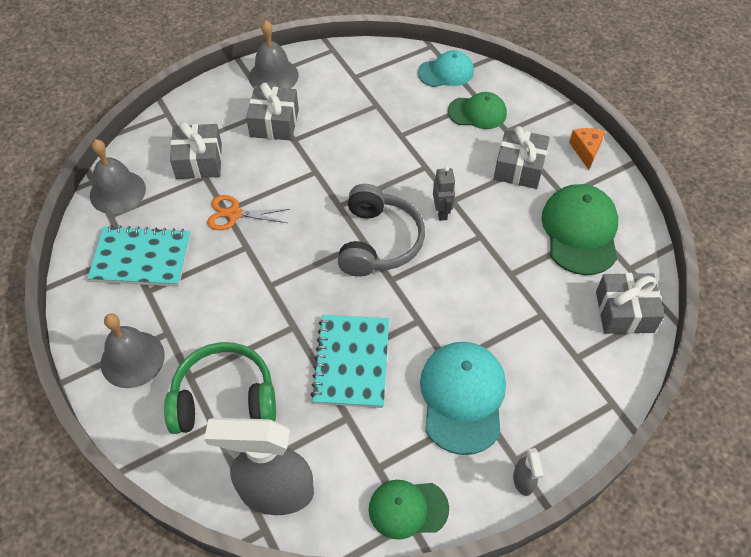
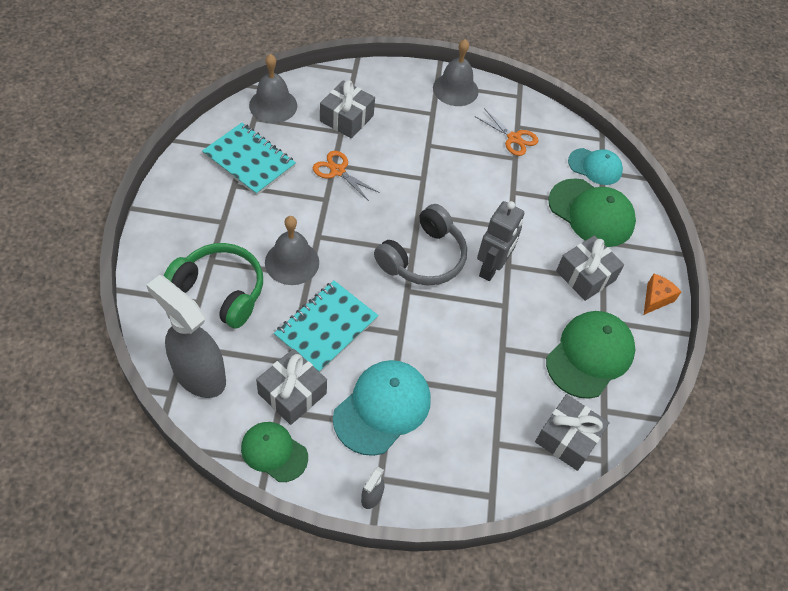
camera: 30 degrees right, 0 degrees up
(132, 359) = (186, 223): grey bell -> grey bell (292, 262)
(274, 123) = (425, 124): grey gift -> grey gift (292, 393)
(360, 88) = (514, 138): none -> orange scissors
(442, 212) = (491, 268): grey robot -> grey robot, size x1.61
(477, 113) = (591, 213): green cap -> green cap, size x1.59

